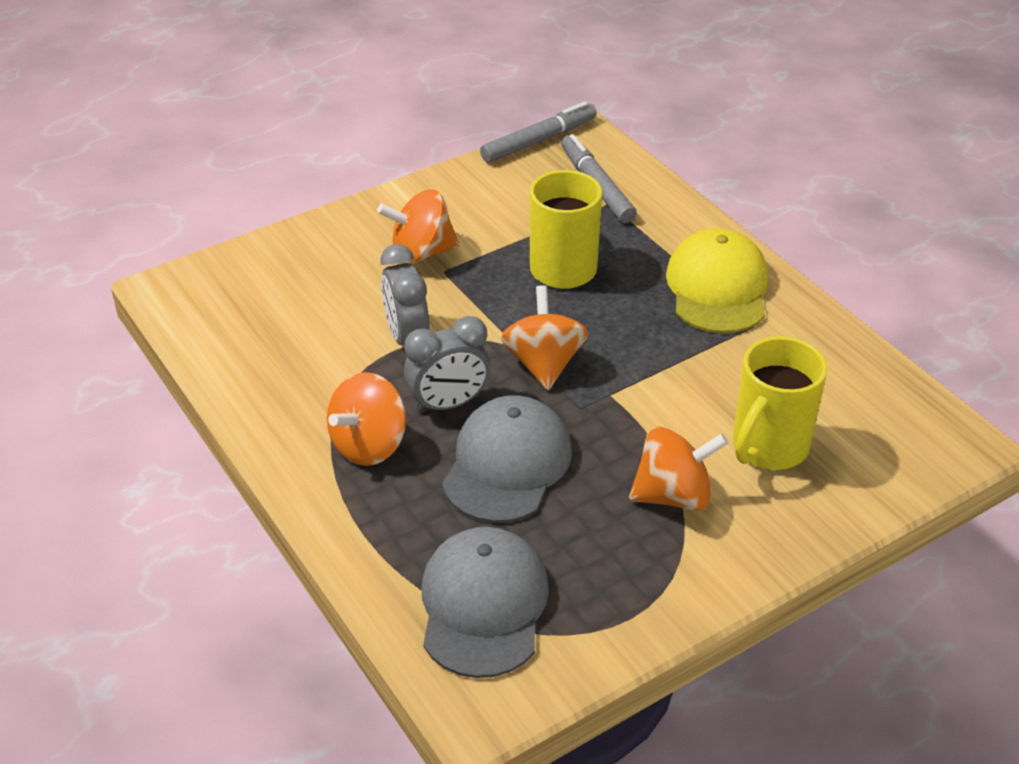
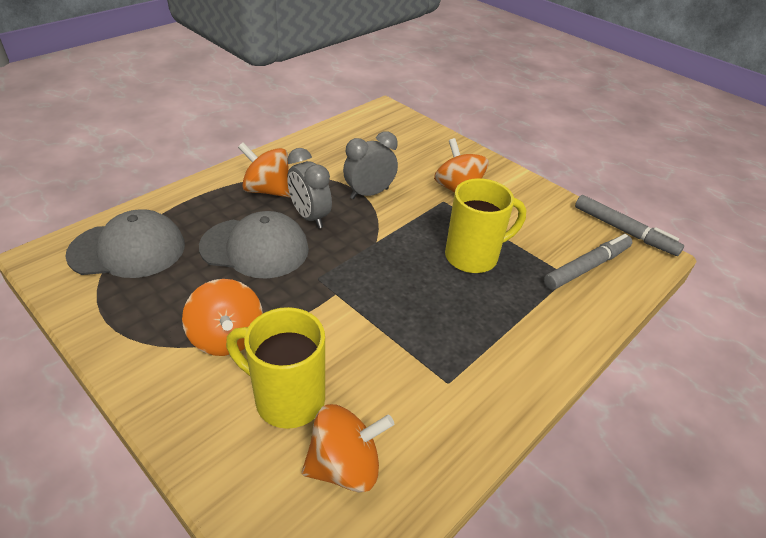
camera: 75 degrees right, 0 degrees up
(544, 364) = (360, 256): orange spinning top -> orange spinning top (345, 466)
(717, 288) = (490, 353): yellow cap -> none

